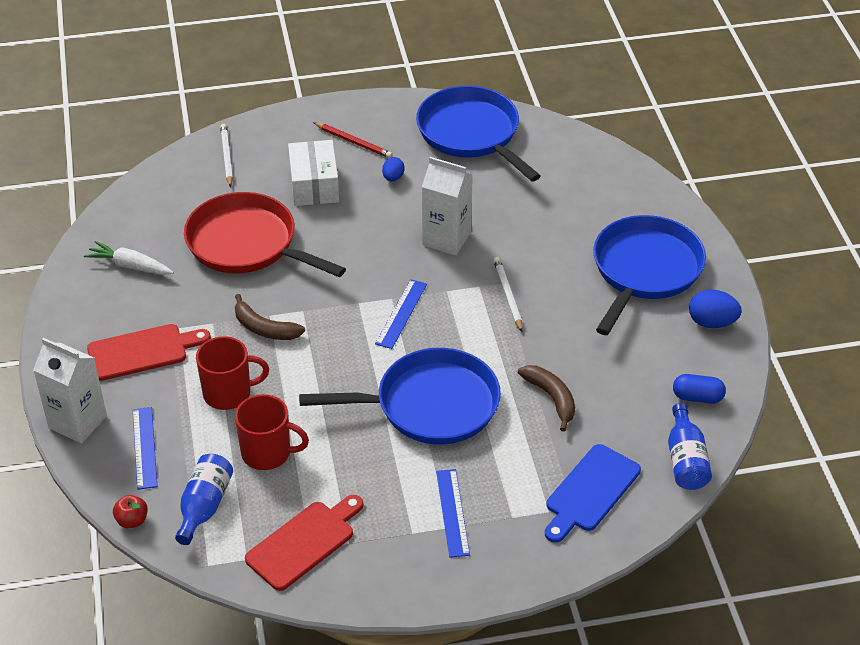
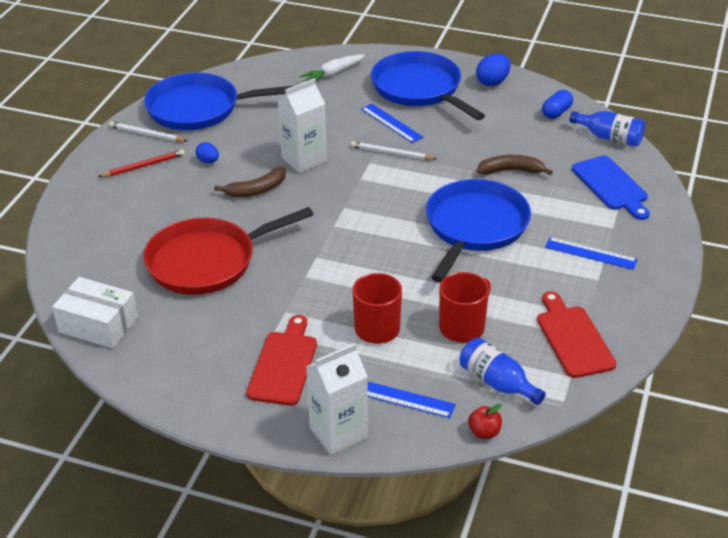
camera: 60 degrees left, 5 degrees down
(130, 266) = (166, 339): white carrot -> white carrot (333, 74)
(226, 157) = (83, 238): white pencil -> white pencil (146, 134)
(264, 328) = (318, 284): brown banana -> brown banana (256, 190)
(314, 185) = (173, 202): white box -> white box (98, 325)
(401, 313) = (365, 208): blue ruler -> blue ruler (391, 123)

